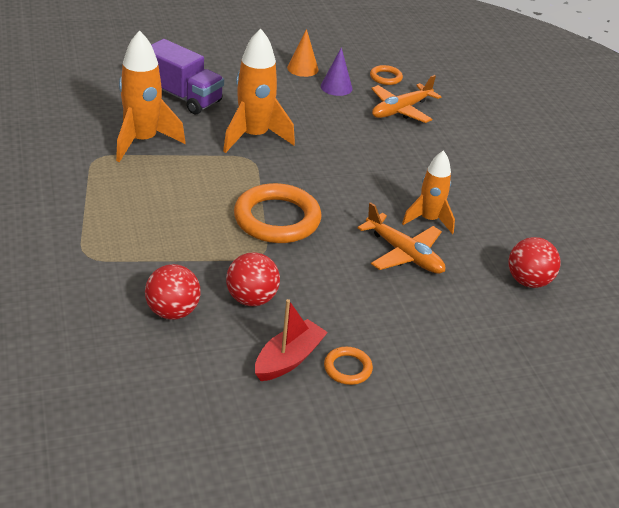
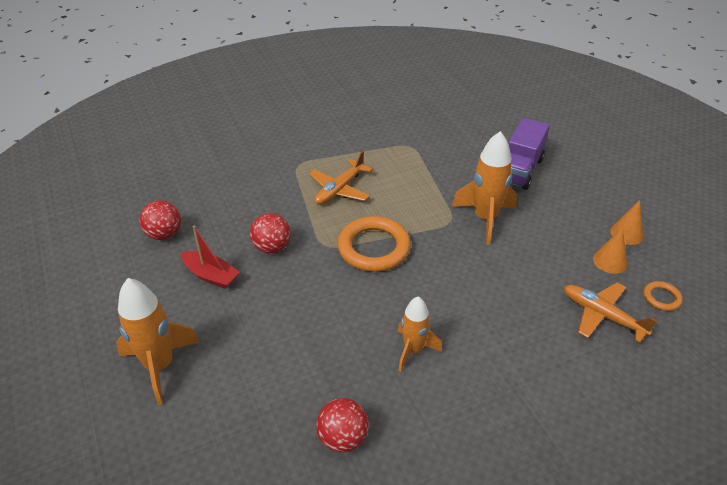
camera: 85 degrees right, 5 degrees up
(142, 141) = (442, 162): orange rocket -> orange rocket (160, 365)
(172, 312) = (250, 212): red ball -> red ball (164, 234)
(336, 87) = (610, 261): purple cone -> orange cone
(347, 368) = (205, 309): orange ring -> none
(404, 254) = (355, 334): orange plane -> orange plane (339, 189)

